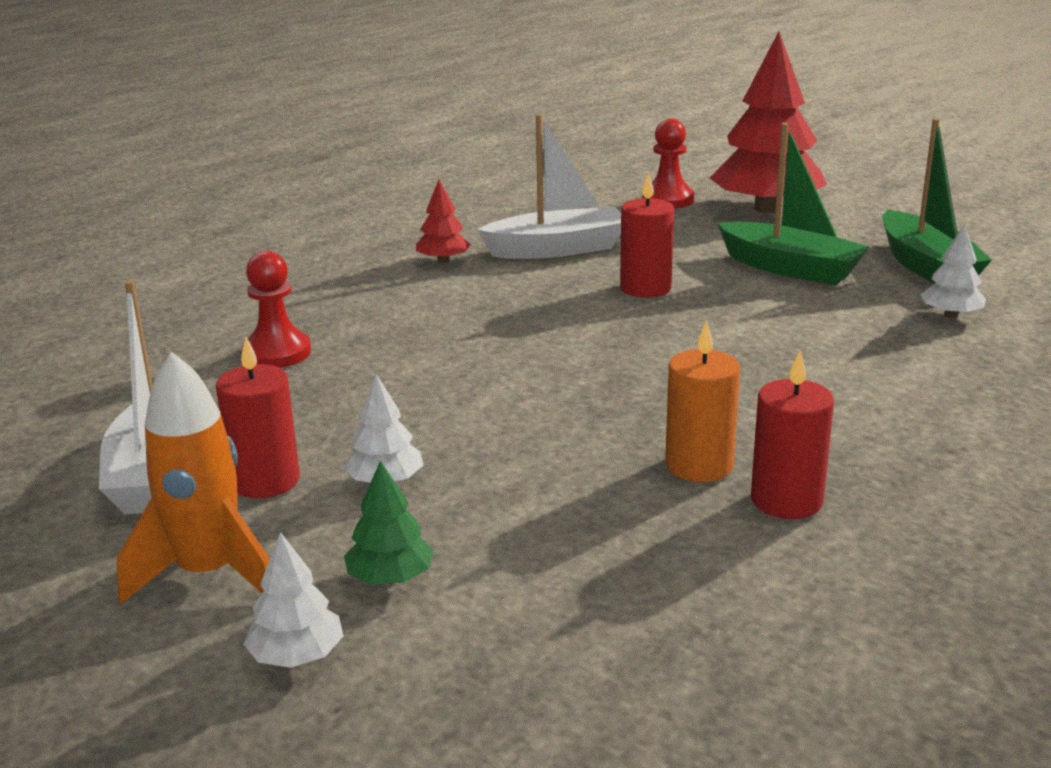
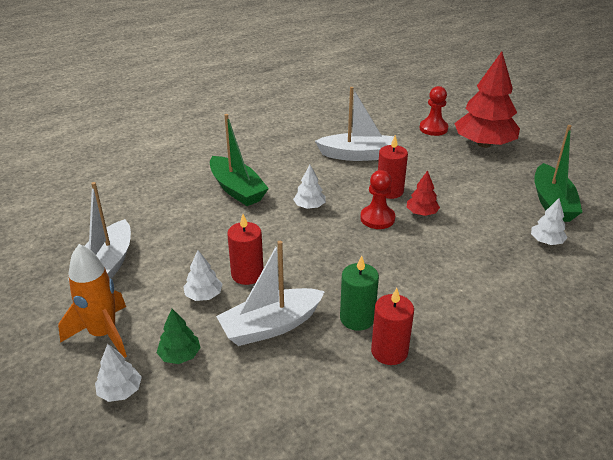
camera: 15 degrees right, 10 degrees up
(265, 481) = (151, 283): red candle -> red candle (247, 274)
(277, 353) = (190, 202): red pawn -> red pawn (377, 218)
(443, 260) = (296, 153): red tree -> red tree (421, 213)
(513, 327) = (309, 206): none -> white tree
(545, 503) = (270, 326): none -> white boat
(699, 465) = (357, 318): orange candle -> green candle
(790, 268) = (474, 191): green boat -> green boat (237, 189)

